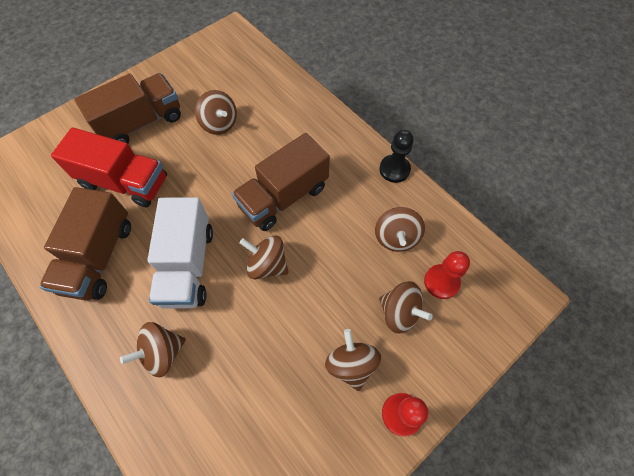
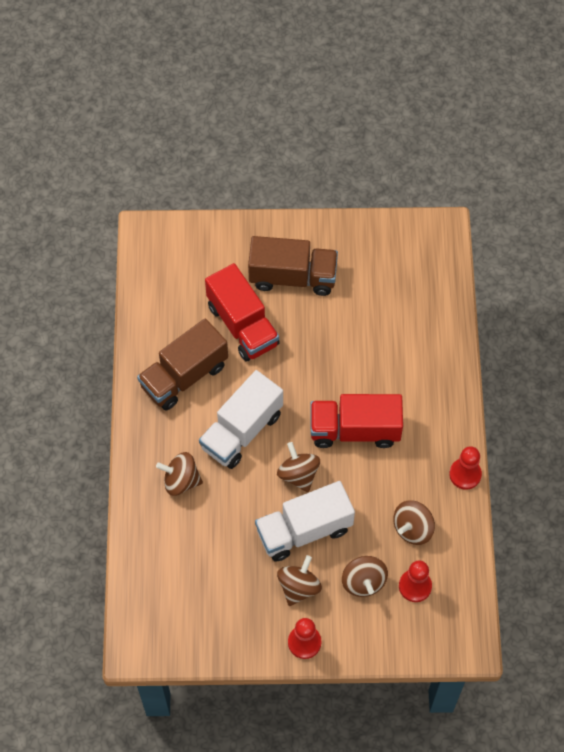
camera: 40 degrees right, 0 degrees up
(219, 124) = (355, 324): brown spinning top -> none
(283, 197) = (355, 430): brown truck -> red truck
(312, 308) = (304, 530): none -> white truck
(394, 169) = (465, 474): black pawn -> red pawn

